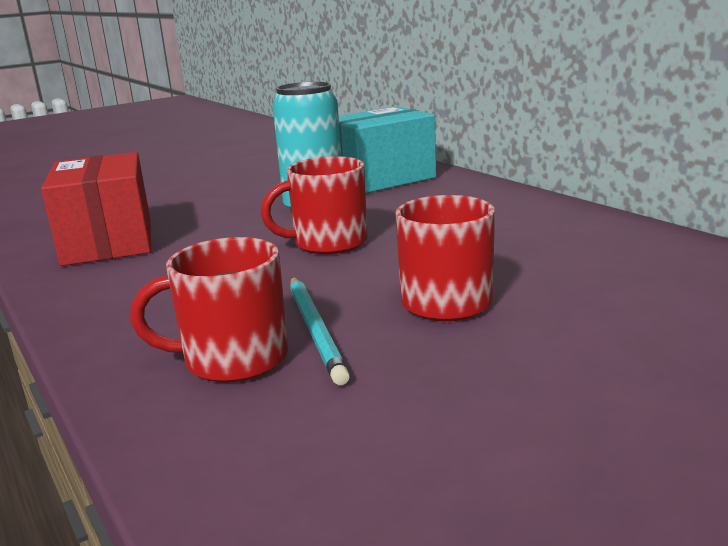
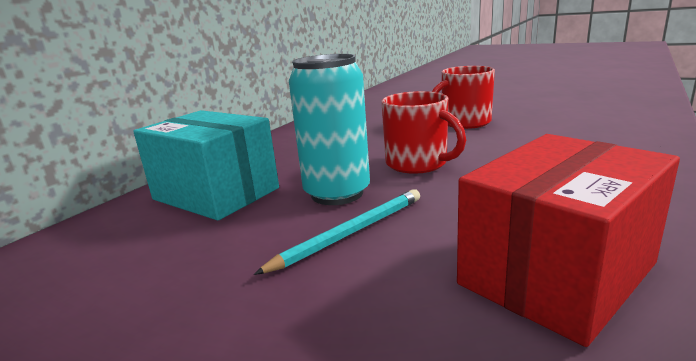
camera: 115 degrees left, 0 degrees up
(233, 359) = (594, 137): red mug -> none
(315, 330) = (536, 133): turquoise pencil -> turquoise pencil (350, 232)

